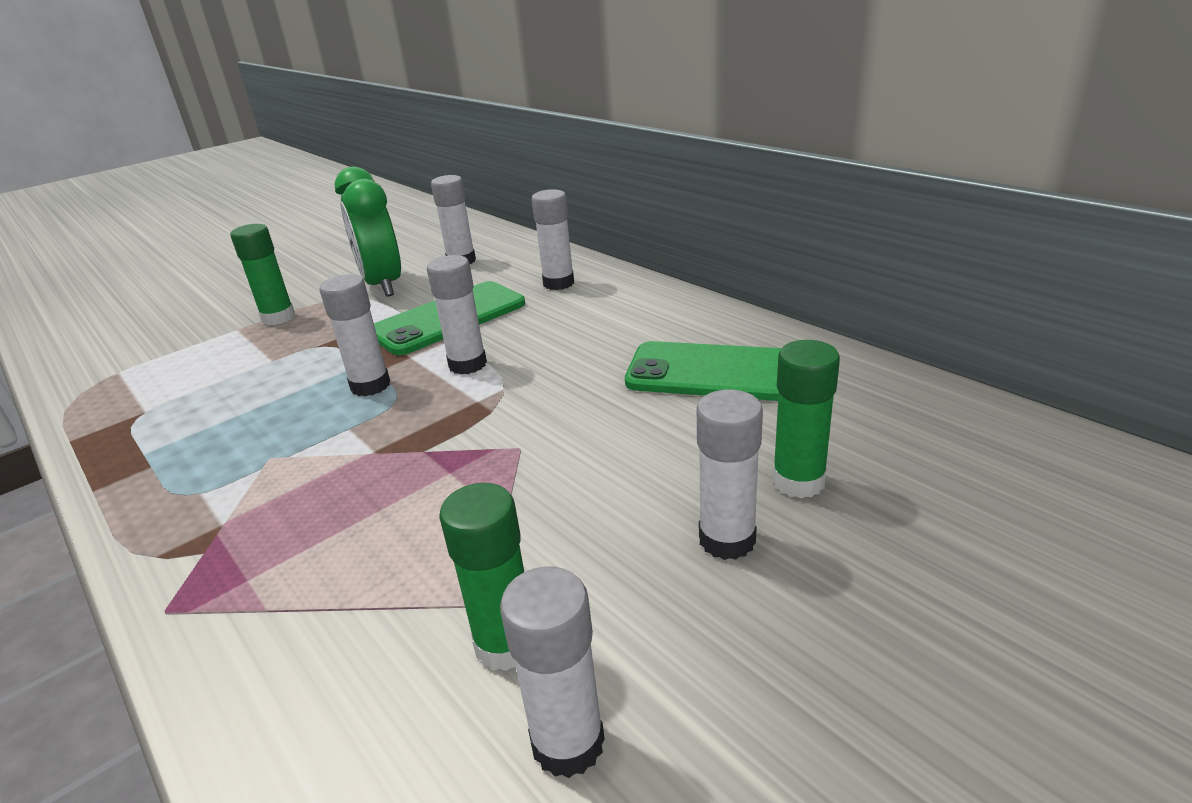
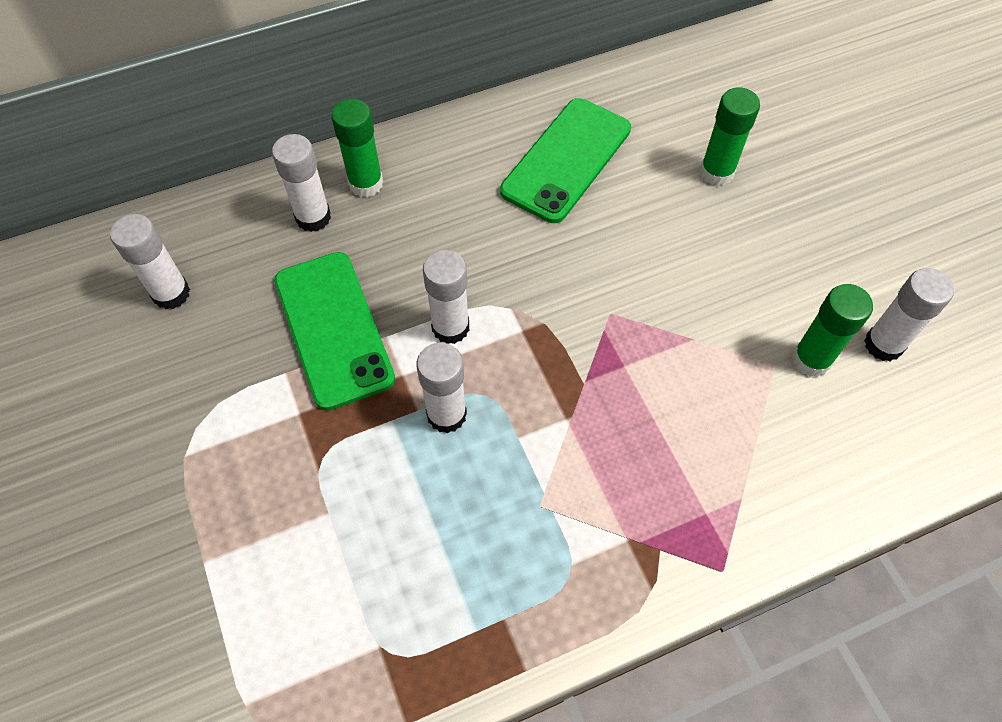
camera: 75 degrees left, 30 degrees up
(278, 318) = (204, 510): green glue stick -> green glue stick (366, 183)
(383, 285) = (184, 386): green clock -> none
(727, 540) = (758, 227): white glue stick -> none

